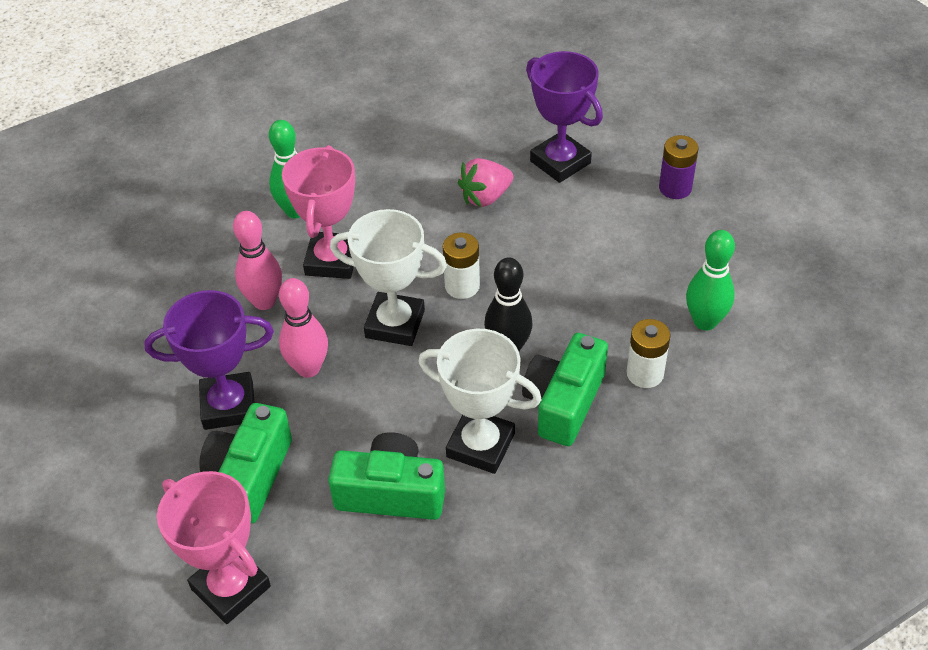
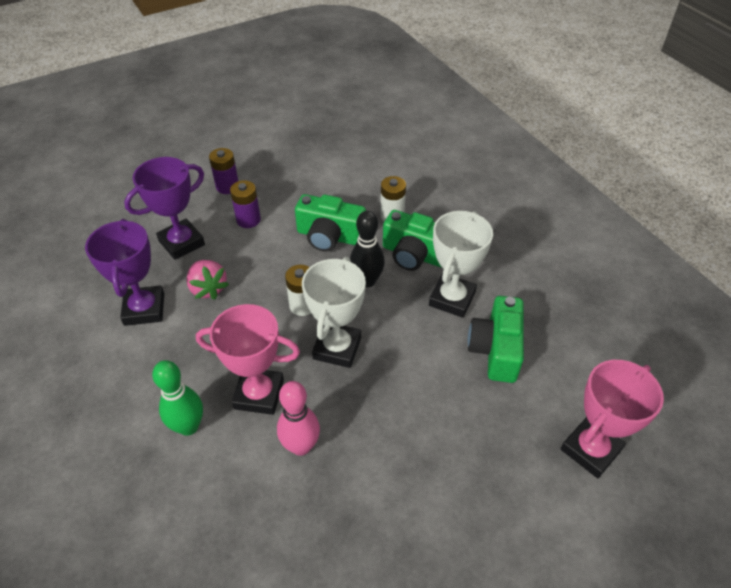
camera: 90 degrees left, 0 degrees up
(228, 405) = (418, 466): purple trophy -> purple trophy (144, 309)
(249, 476) = (489, 444): green camera -> green camera (329, 236)
(308, 368) = (380, 407): pink bowling pin -> none
(611, 217) = (248, 220): none -> purple battery
(705, 322) = (351, 186): green bowling pin -> none

